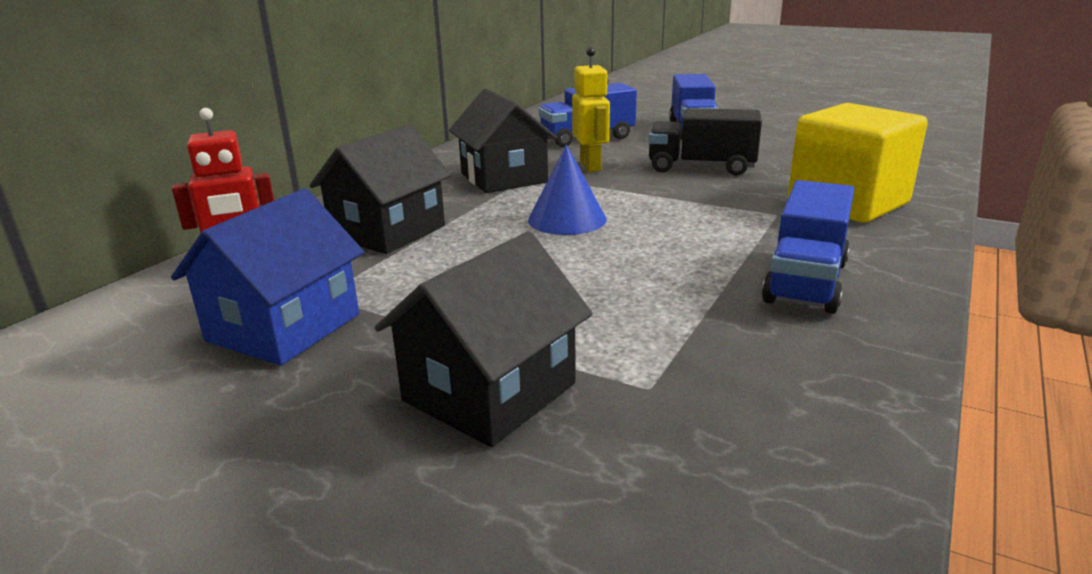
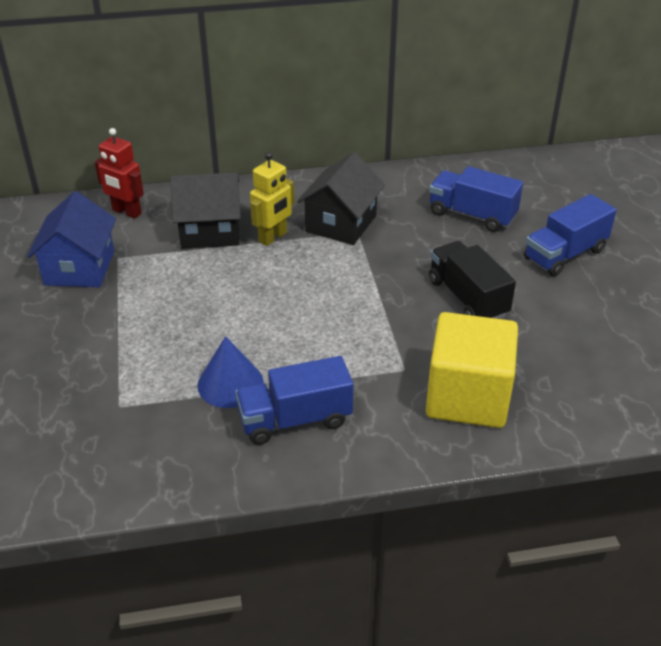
camera: 50 degrees right, 15 degrees up
(284, 327) = (80, 268): blue house -> blue house turned 75 degrees counterclockwise
(489, 392) = (76, 359): black house -> none
(567, 219) = (296, 285): blue cone -> blue cone (230, 383)
(591, 166) = (408, 247): yellow robot -> yellow robot (273, 237)

